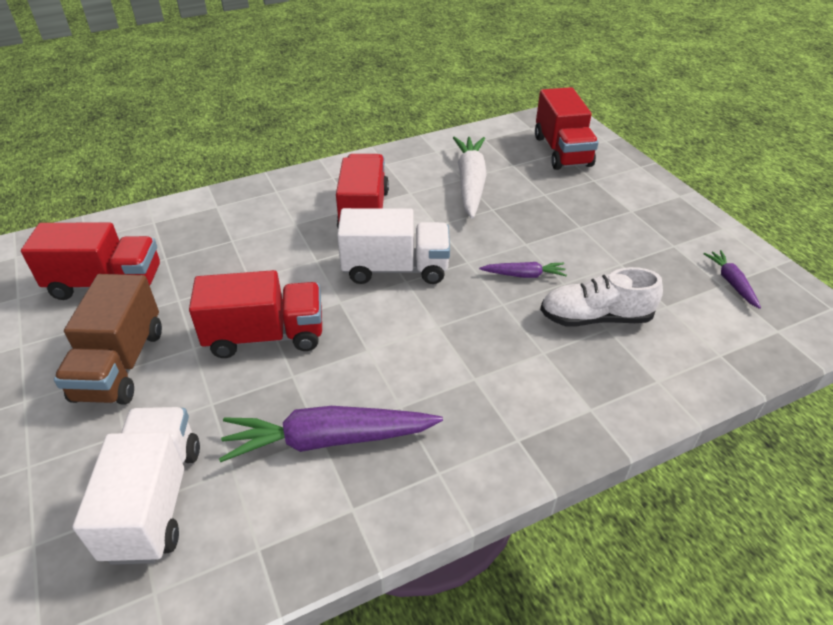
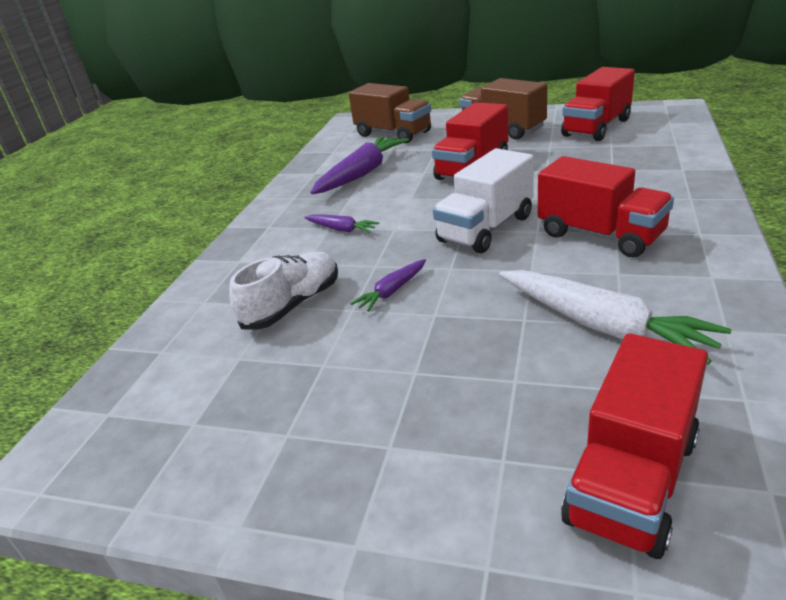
camera: 135 degrees right, 10 degrees down
(155, 500) = (393, 134): white truck -> brown truck
(562, 151) = (632, 479): red truck -> red truck turned 90 degrees counterclockwise
(731, 282) = (183, 434): purple carrot -> purple carrot (342, 229)

